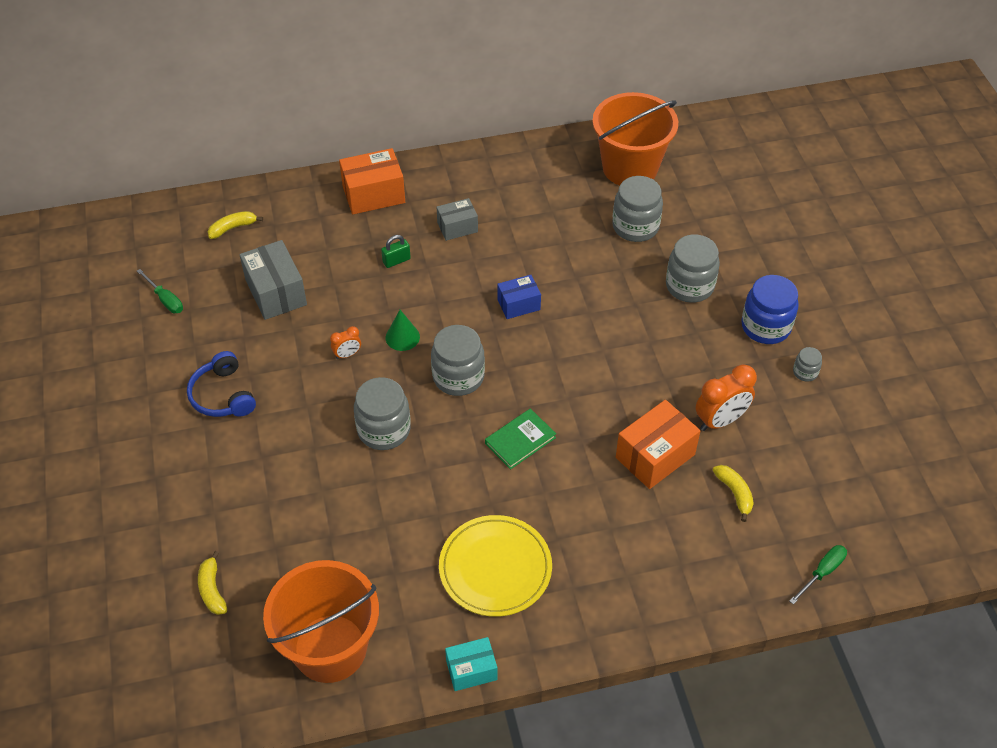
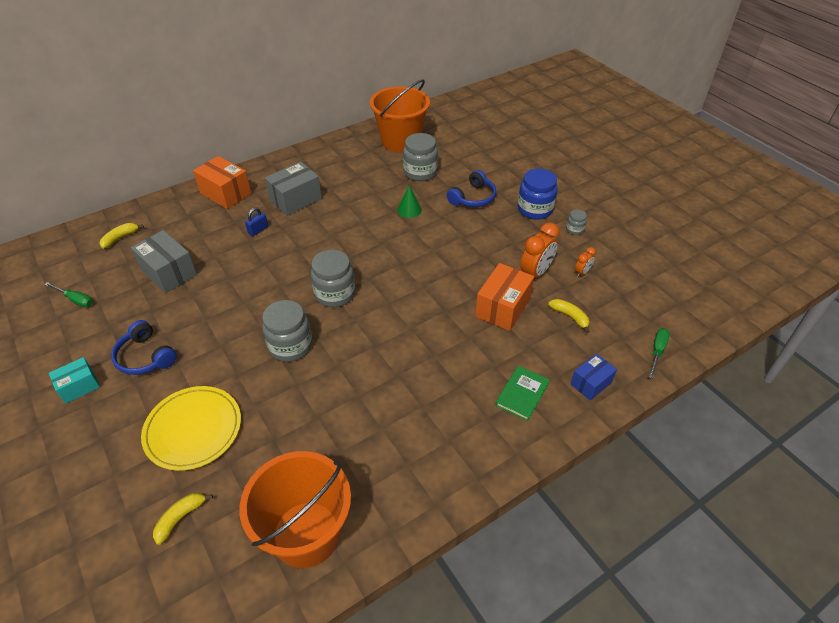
camera: 20 degrees left, 5 degrees down
(212, 589) = (180, 518): yellow banana -> yellow banana turned 75 degrees clockwise
(347, 354) = (241, 301): orange clock -> orange clock (582, 272)
(373, 194) = (225, 193): orange box -> orange box turned 75 degrees clockwise
(396, 261) = (258, 230): green padlock -> blue padlock
(402, 337) = (281, 278): green cone -> green cone (409, 210)
(457, 227) = (296, 200): grey box -> grey box, size x1.62
(471, 670) = (435, 510): turquoise box -> turquoise box (79, 386)
(495, 568) = (420, 422): yellow plate -> yellow plate (193, 429)
(518, 304) = (360, 236): blue box -> blue box (591, 383)
(520, 440) = (400, 324): green book -> green book (522, 394)
(689, 286) = (473, 198): grey jar -> blue headphones

